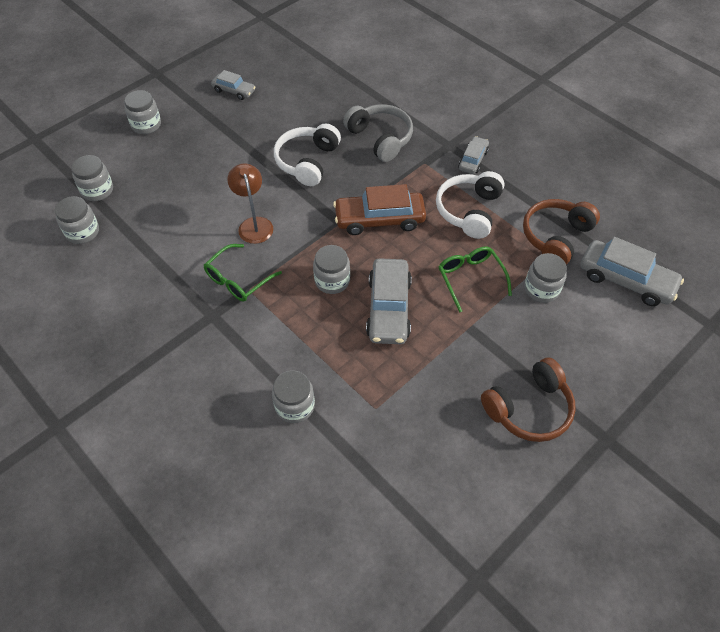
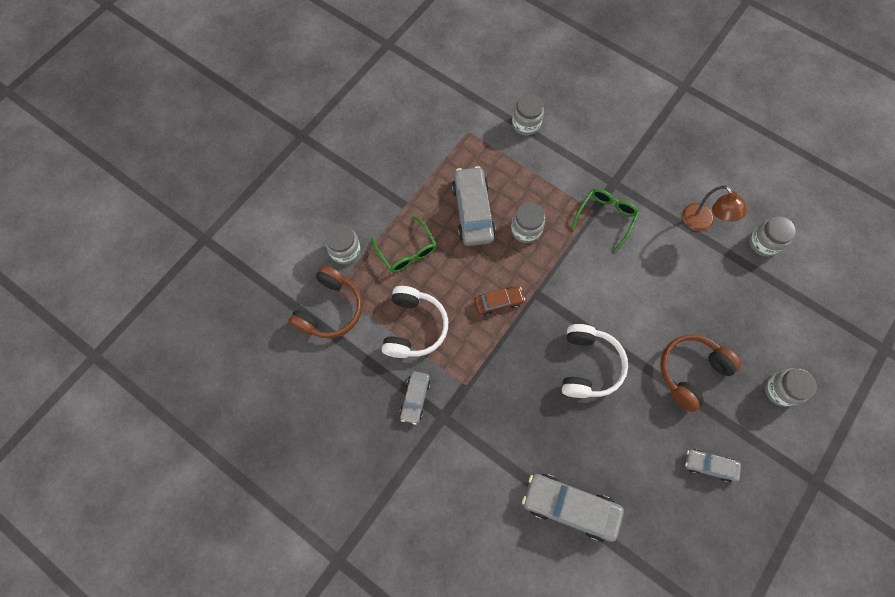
camera: 170 degrees right, 15 degrees up
(97, 190) = (778, 292): grey jar -> none
(254, 224) = (613, 277): brown lamp -> brown lamp (701, 223)
(379, 219) = (498, 302): brown car -> brown car, size x0.56
(380, 138) = (519, 414): grey headphones -> none
(529, 408) = (356, 148): brown headphones -> brown headphones (690, 372)
(626, 280) = (270, 272): grey car -> grey car (570, 506)

